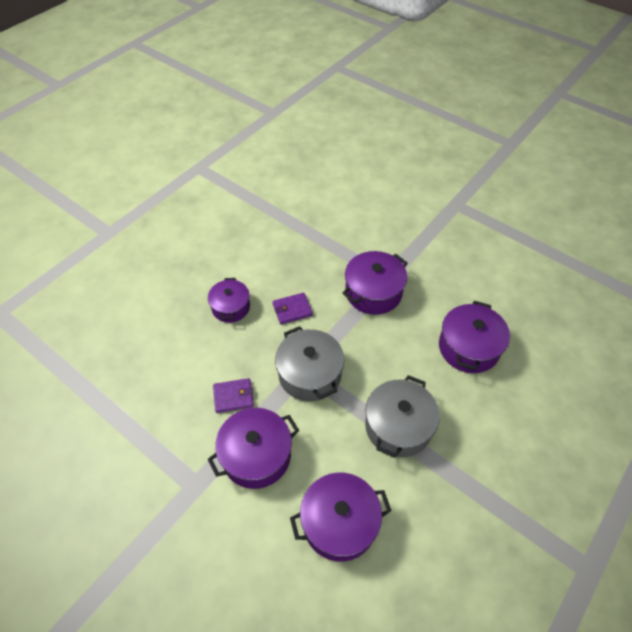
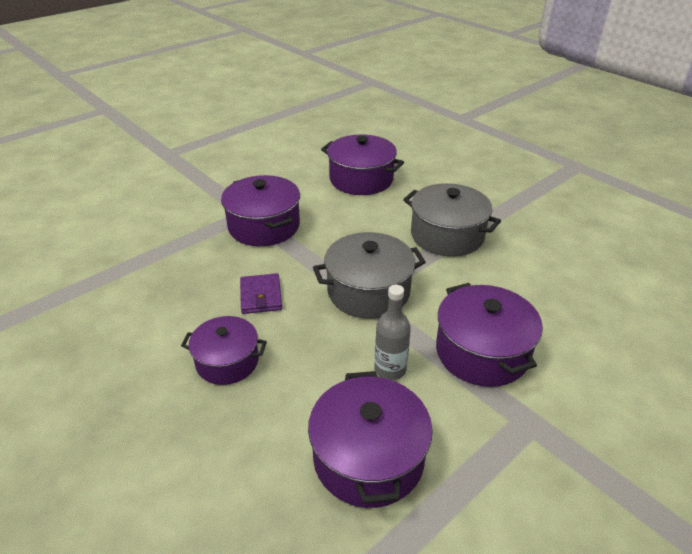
camera: 80 degrees left, 15 degrees down
(233, 397) = (390, 369): purple wallet -> grey bottle
(339, 523) = (560, 291): purple pot -> purple pot (368, 458)

